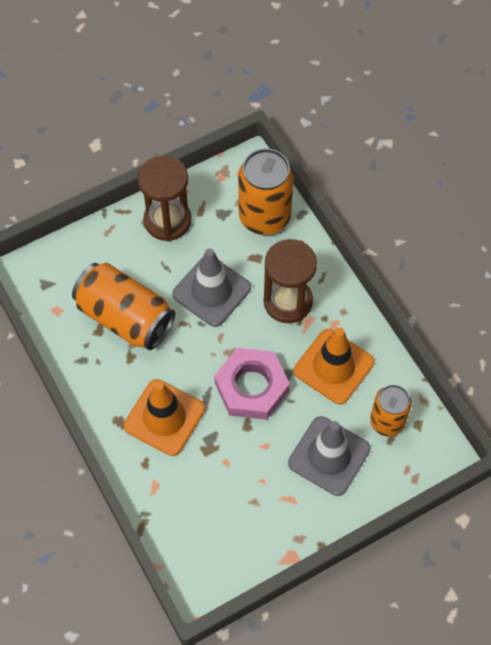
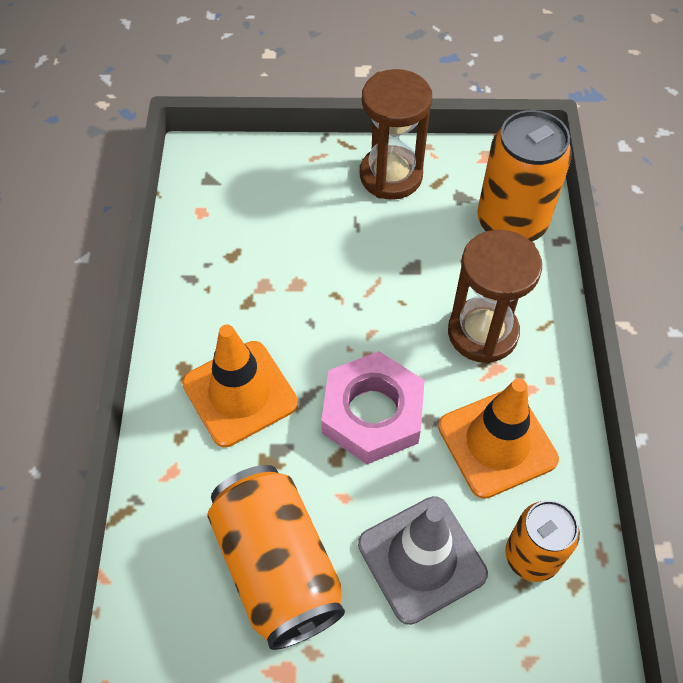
camera: 30 degrees right, 5 degrees down
(125, 317) = (272, 256): orange can -> orange can (277, 567)
(211, 291) = (394, 275): grey traffic cone -> none

